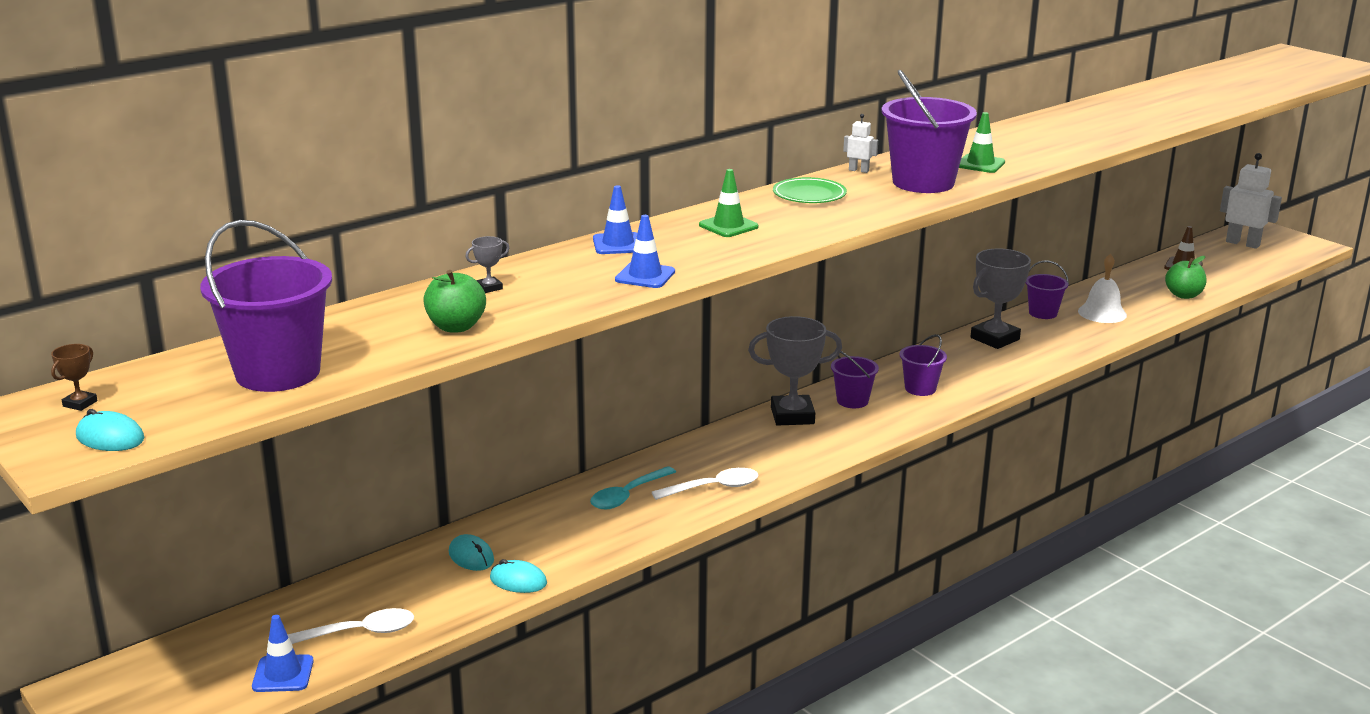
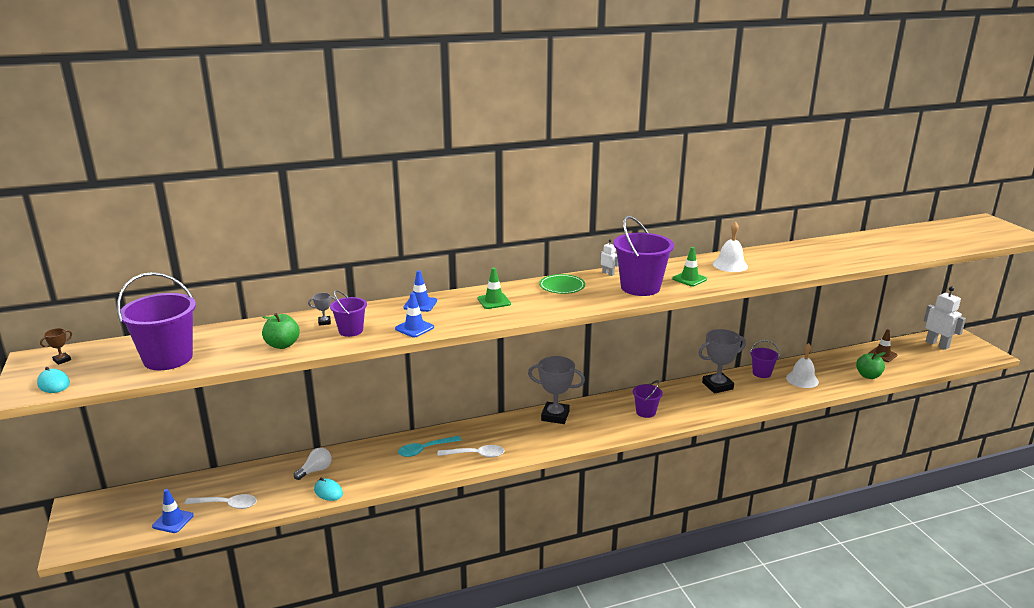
camera: 20 degrees right, 0 degrees up
(471, 556) = (315, 470): turquoise mouse -> white light bulb
(852, 401) = (598, 413): purple bucket -> purple bucket (351, 331)
(1017, 140) = (730, 265): none -> white bell

